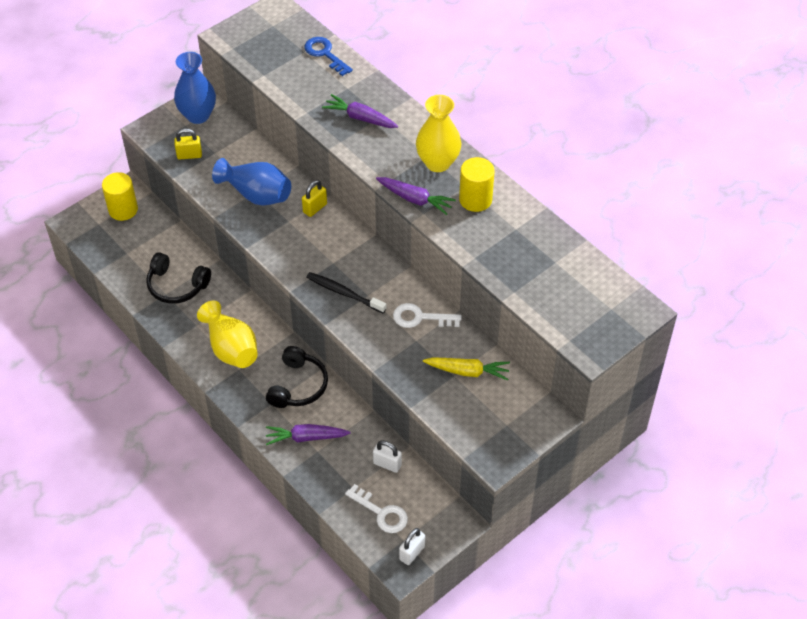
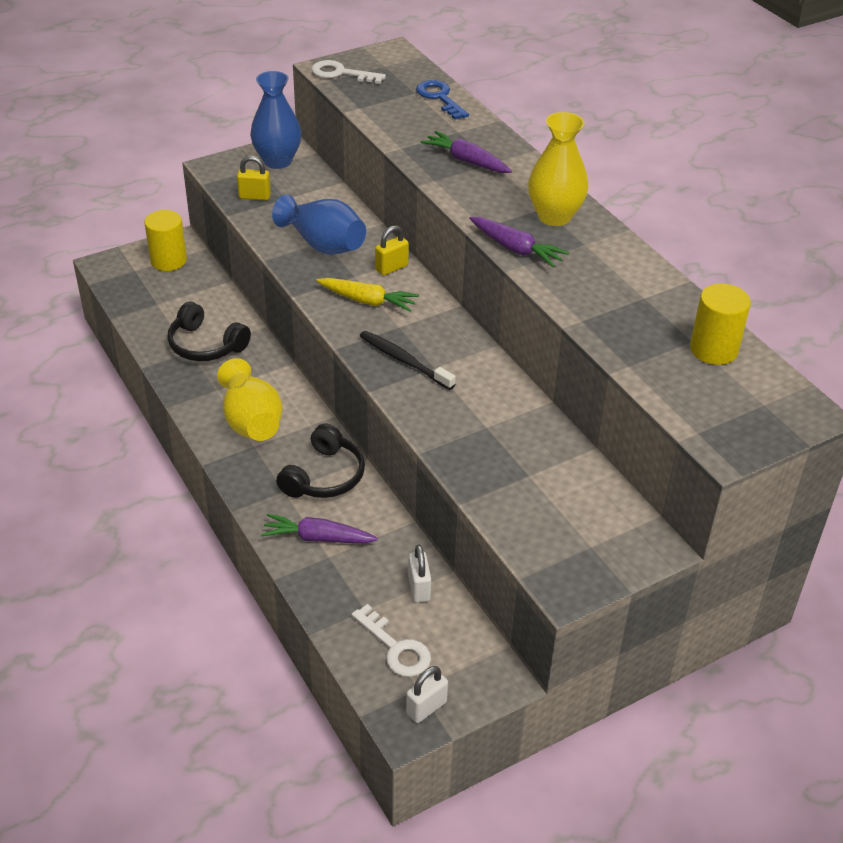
camera: 10 degrees right, 10 degrees down
(387, 464) = (419, 588): white padlock -> white padlock turned 45 degrees clockwise
(420, 318) = (498, 402): white key -> white key (341, 73)
(468, 371) = (549, 473): yellow carrot -> yellow carrot (368, 301)
(475, 199) = (596, 260): yellow cylinder -> yellow cylinder (713, 349)

